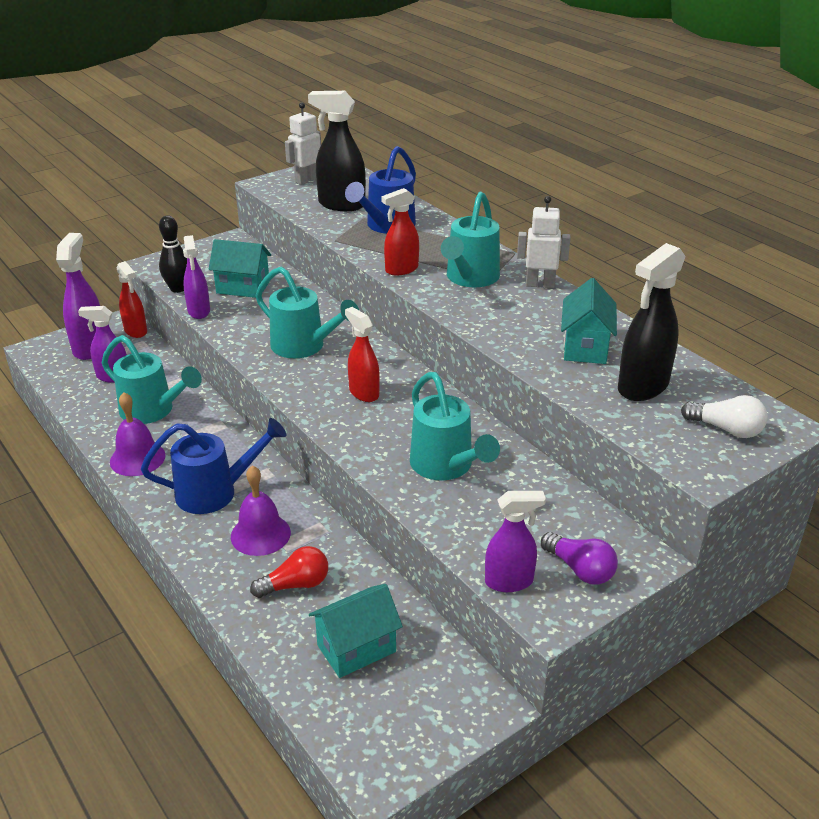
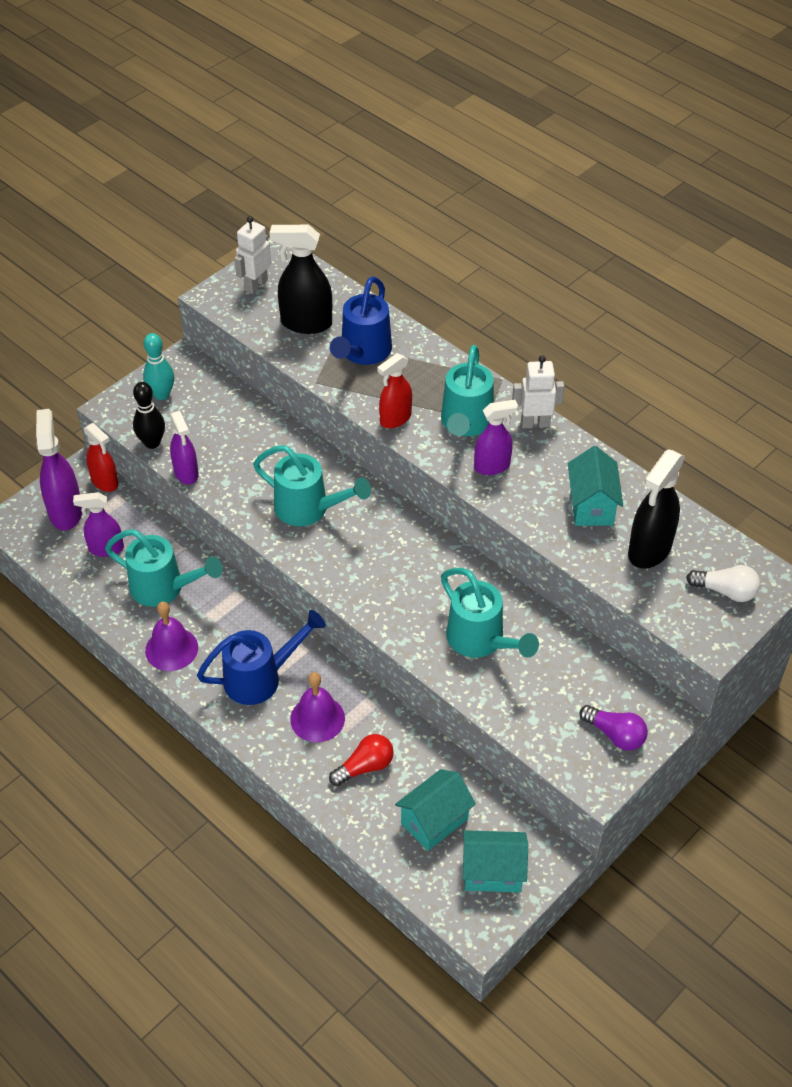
camera: 10 degrees left, 15 degrees up
(202, 259) = (161, 394): none -> turquoise bowling pin
(243, 287) = (220, 432): turquoise house -> turquoise house (492, 872)
(363, 393) = (384, 562): red spray bottle -> none
(509, 581) = (560, 756): purple spray bottle -> purple spray bottle (492, 466)

